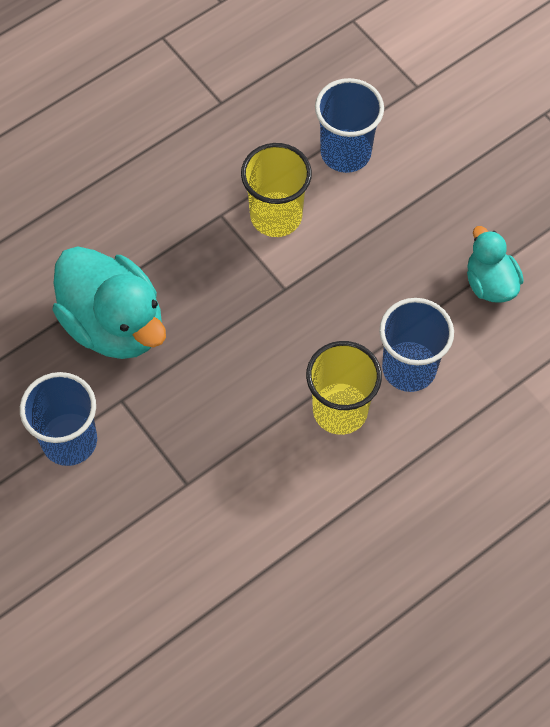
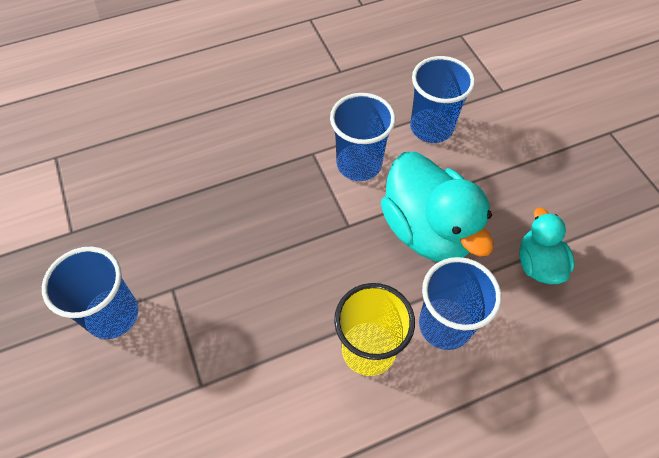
camera: 15 degrees right, 5 degrees down
(114, 324) = (192, 221): turquoise duck -> turquoise duck (427, 230)
(276, 216) = (359, 164): yellow cup -> blue cup

